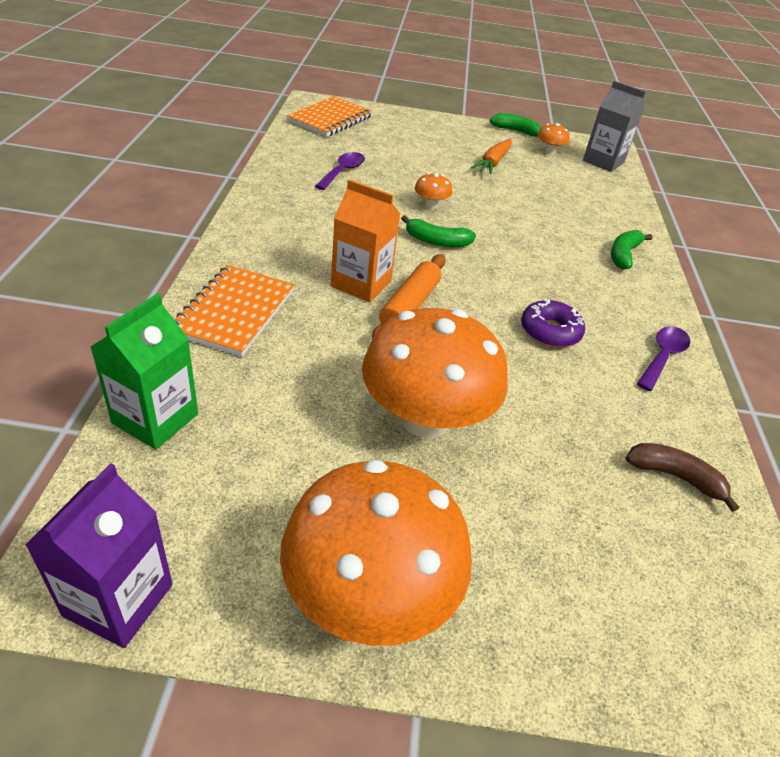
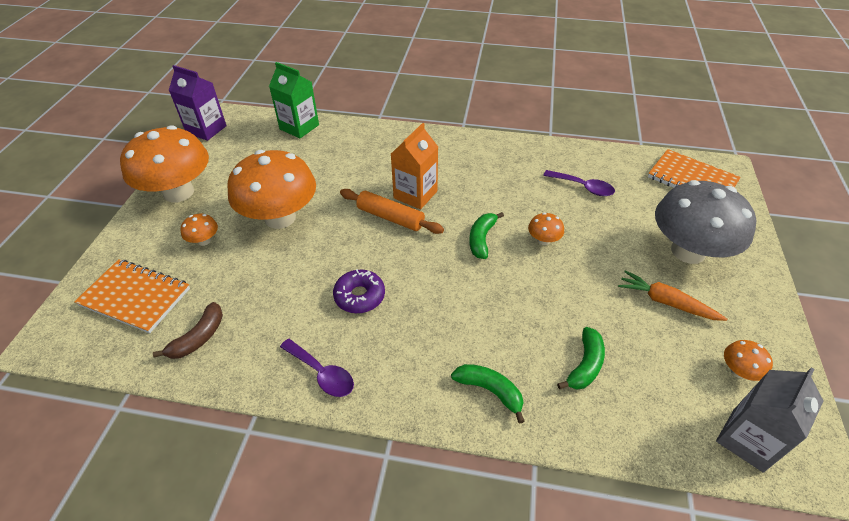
camera: 100 degrees right, 5 degrees up
(234, 312) = (381, 144): orange notebook -> orange notebook (135, 297)
(430, 142) = (688, 251): none -> grey mushroom
(497, 513) = (204, 241): none -> orange mushroom
(516, 131) = (783, 342): green banana -> green banana (585, 365)

